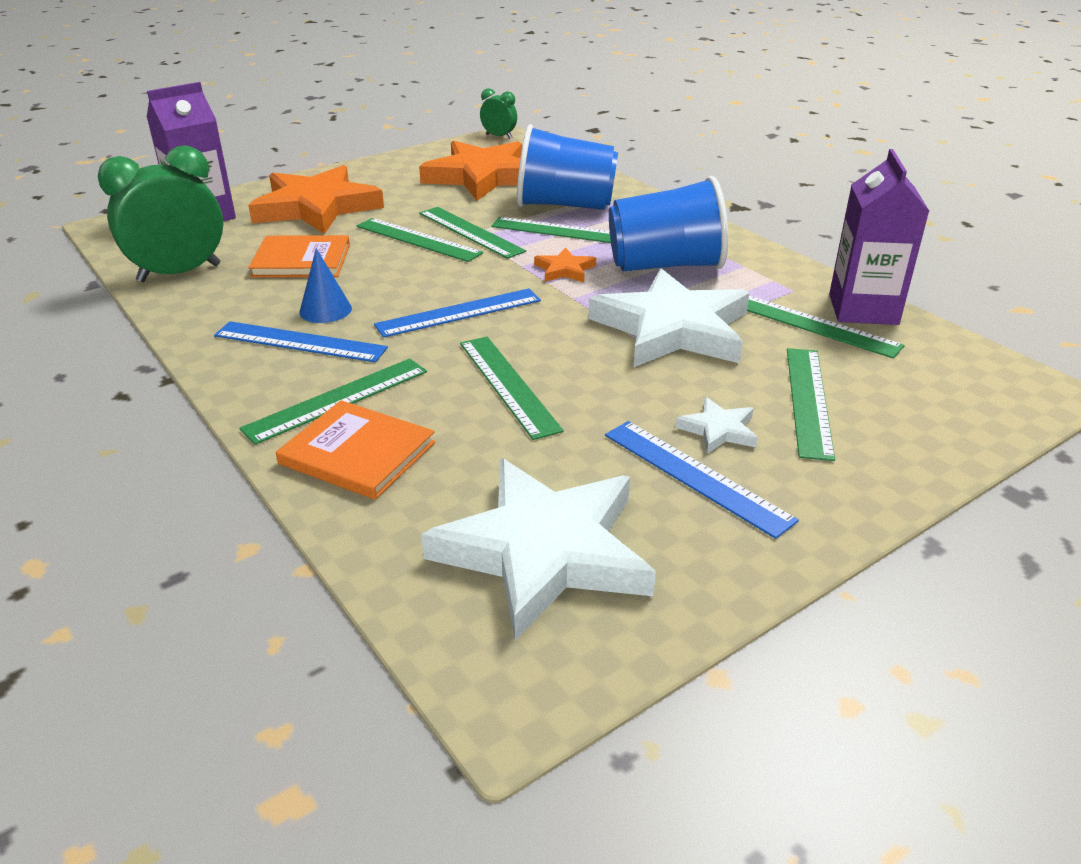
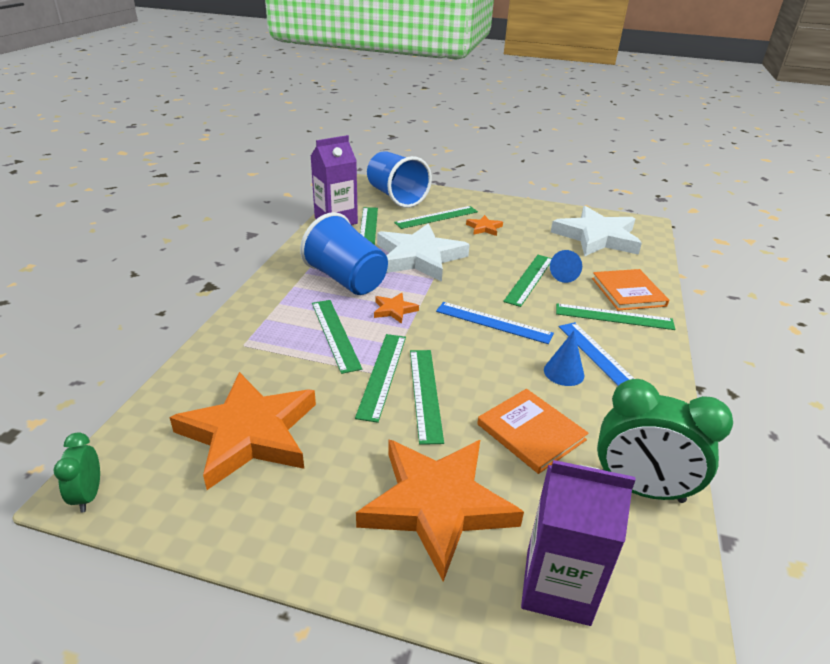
camera: 130 degrees left, 0 degrees up
(475, 425) = (566, 275): none -> blue cone
(564, 205) = (282, 353): blue cup -> blue cup (396, 197)
(696, 476) = (518, 225): blue ruler -> none
(718, 430) = (484, 228): white star -> orange star

